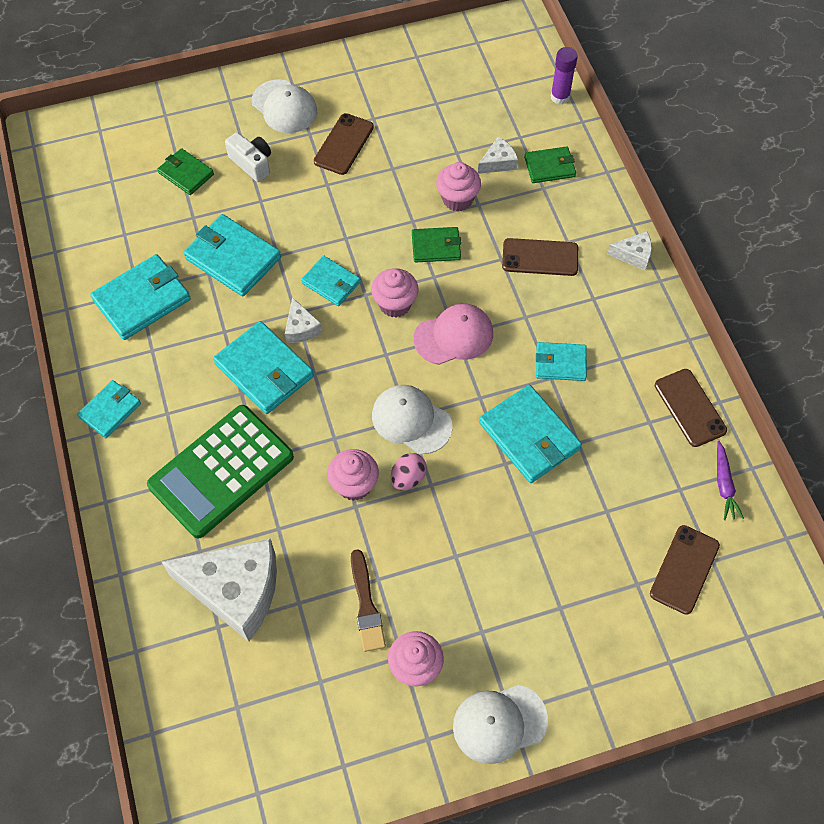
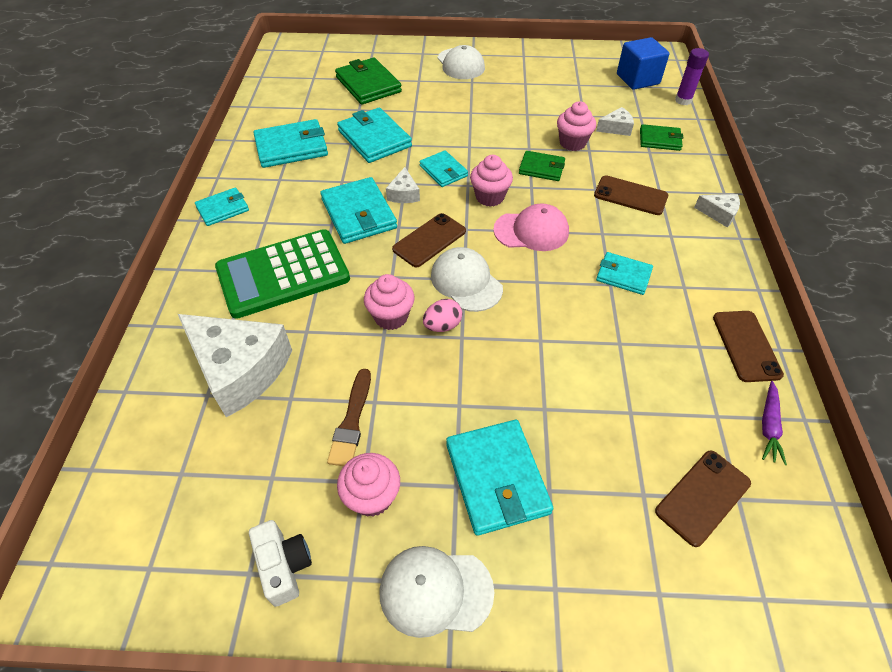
camera: 20 degrees right, 10 degrees down
(186, 174) = (368, 85): green wallet -> green wallet, size x1.65
(252, 163) = (420, 89): white camera -> white camera (284, 566)
(344, 144) = (495, 93): brown phone -> brown phone (429, 240)
(501, 75) = (637, 79): none -> blue cube
(529, 436) = (572, 324): turquoise wallet -> turquoise wallet (497, 478)

